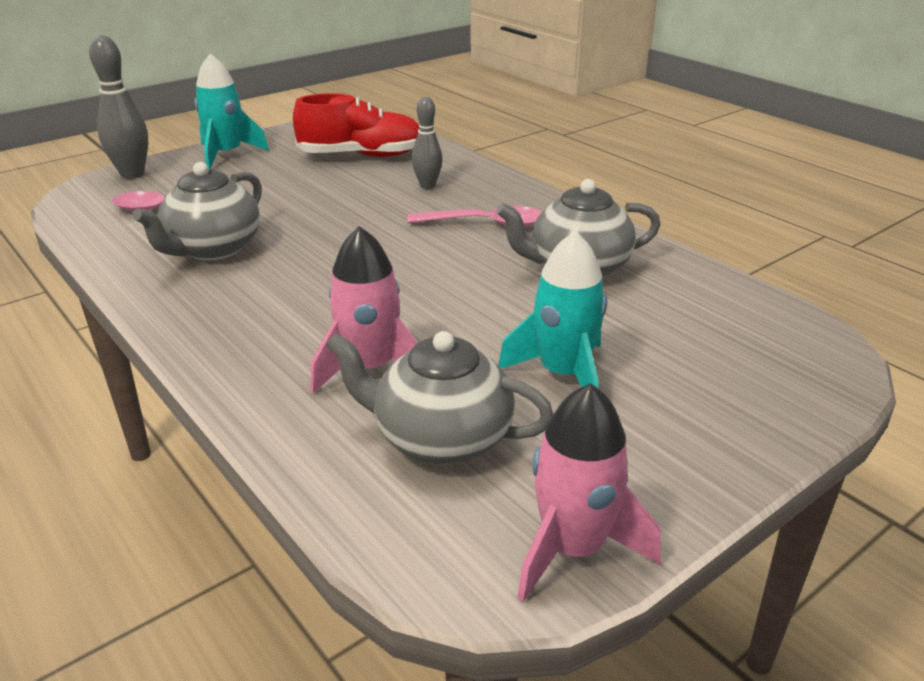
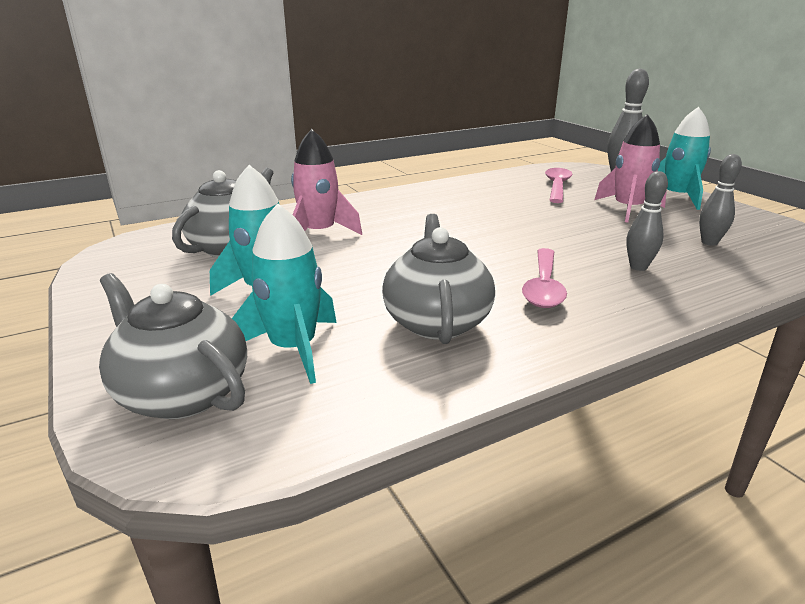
camera: 100 degrees right, 5 degrees down
(212, 249) = (494, 197): grey teapot -> grey teapot (182, 393)
(362, 155) = (709, 242): red shoe -> grey bowling pin
(572, 548) = (107, 271): pink rocket -> pink rocket (627, 209)
(667, 330) = (293, 348): none -> turquoise rocket

